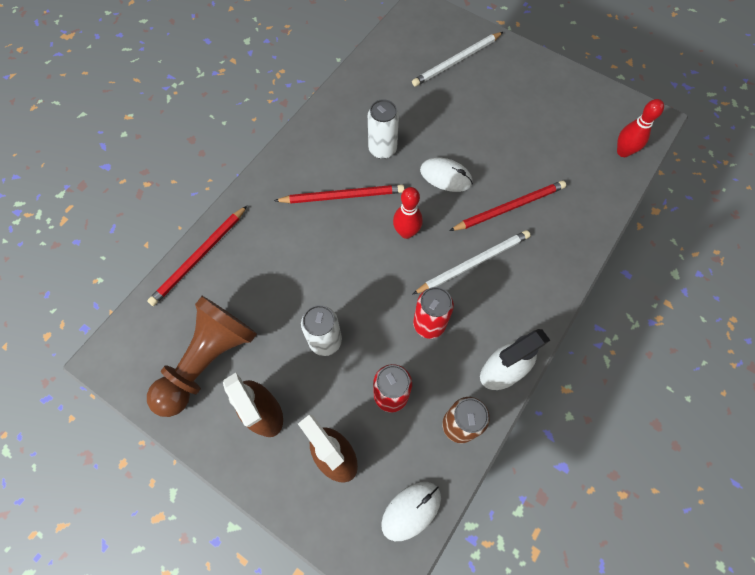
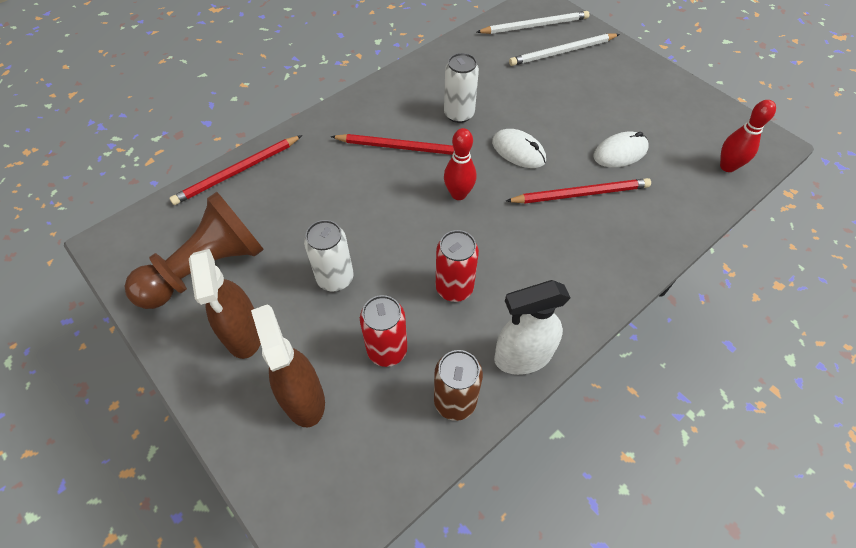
camera: 15 degrees right, 10 degrees down
(411, 510) = (368, 480): white mouse -> white mouse (620, 152)
(473, 263) = (524, 239): white pencil -> white pencil (535, 26)

